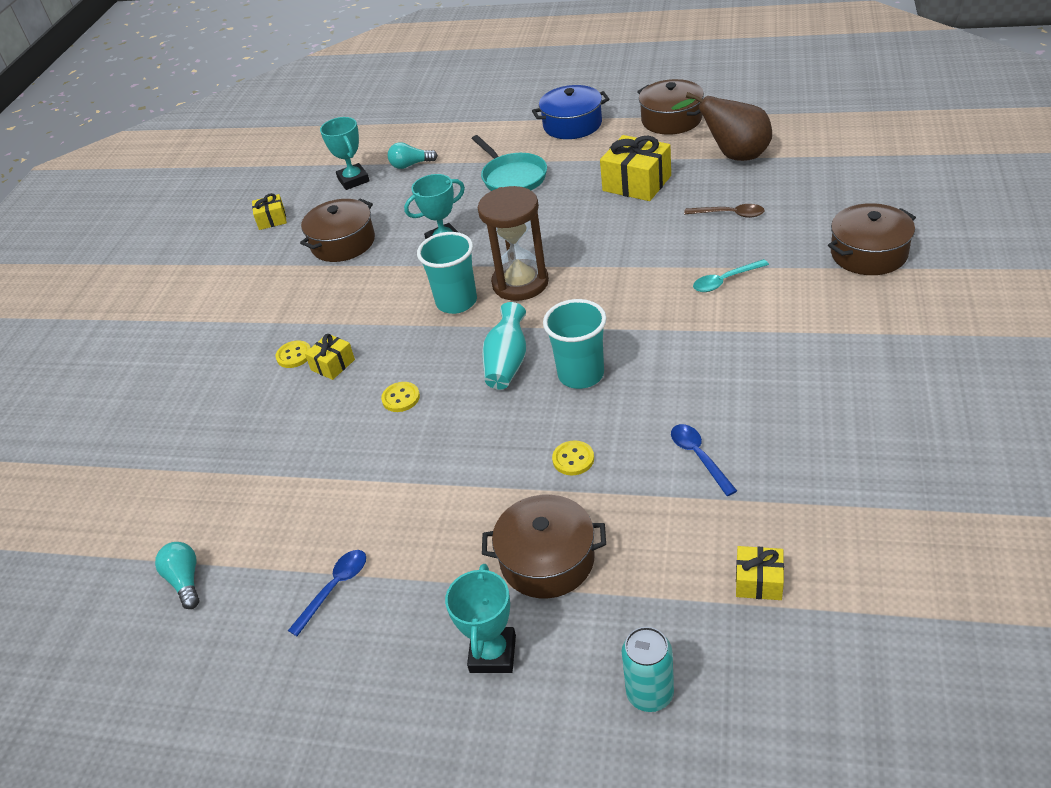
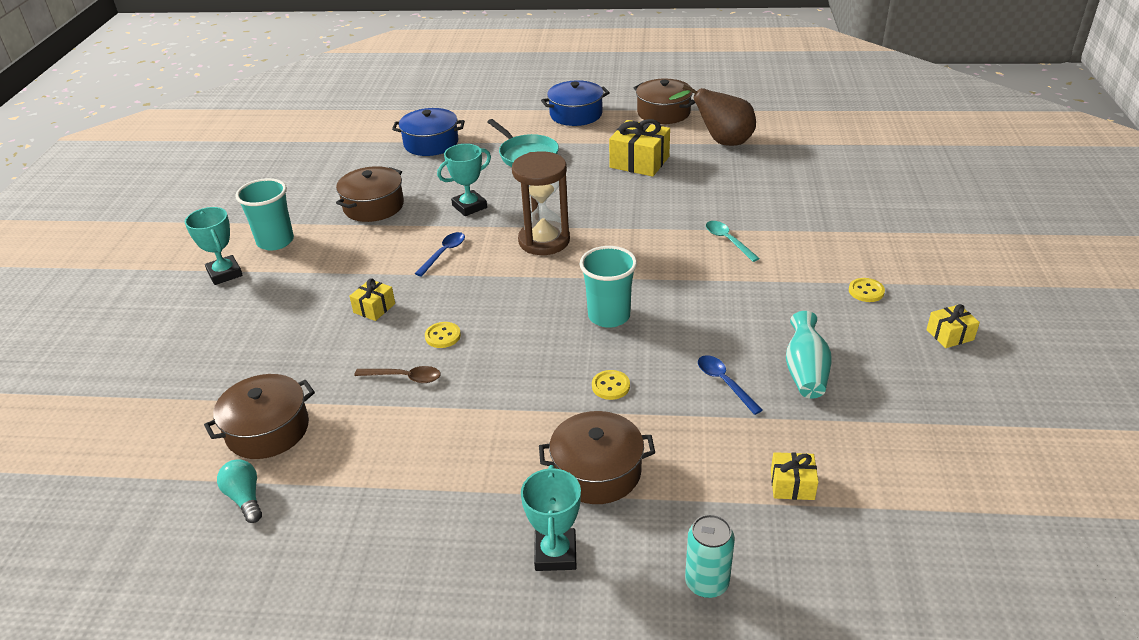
camera: 10 degrees left, 5 degrees down
(272, 220) = (303, 186): yellow gift -> yellow gift (950, 335)
(294, 355) = (336, 300): yellow button -> yellow button (866, 291)
(335, 588) = (396, 500): blue spoon -> blue spoon (444, 253)
(353, 180) = (378, 154): turquoise trophy -> turquoise trophy (225, 273)
(411, 165) = (431, 143): turquoise light bulb -> blue pot
(456, 302) = (486, 256): turquoise cup -> turquoise cup (275, 241)
(507, 363) = (540, 306): turquoise vase -> turquoise vase (805, 372)
(724, 281) = (727, 240): turquoise spoon -> turquoise spoon turned 90 degrees clockwise
(730, 214) = (725, 188): brown spoon -> brown spoon (405, 377)
(868, 253) = (848, 220): brown pot -> brown pot (267, 430)

